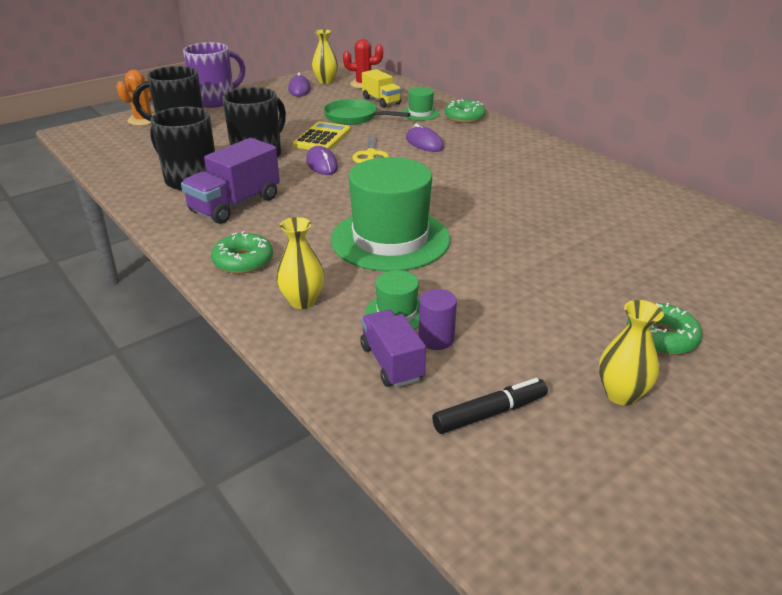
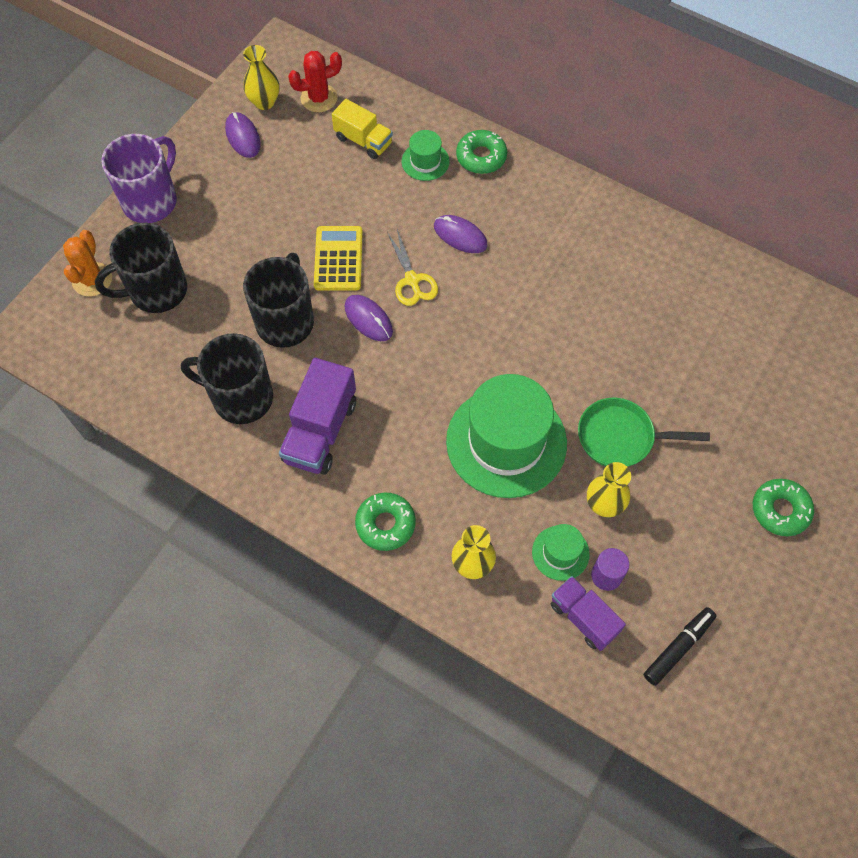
camera: 20 degrees left, 30 degrees up
(354, 117) = (351, 195): green pan -> green pan (621, 437)
(621, 394) = (765, 592): yellow vase -> yellow vase (604, 505)

